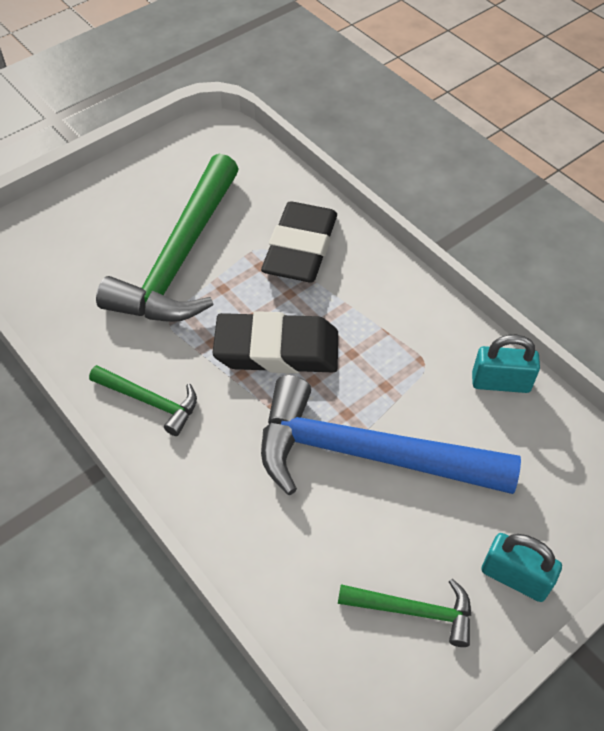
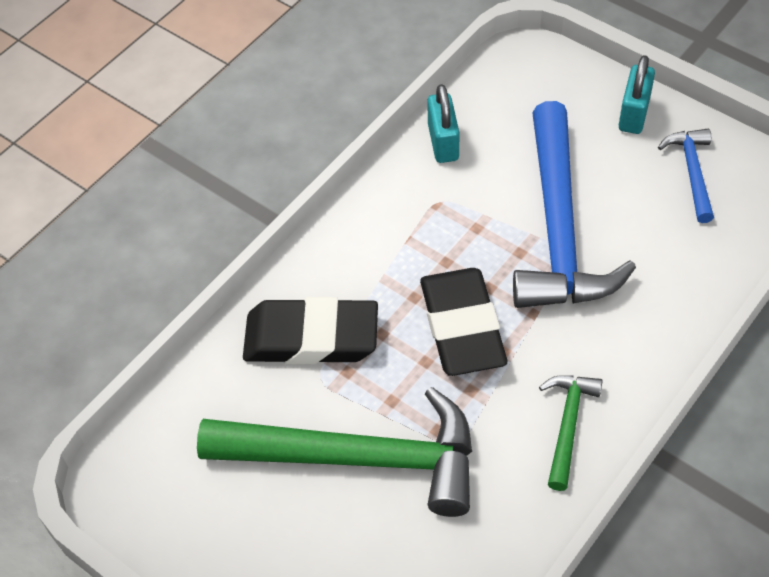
camera: 100 degrees left, 0 degrees up
(413, 610) = (692, 173): green hammer -> blue hammer

